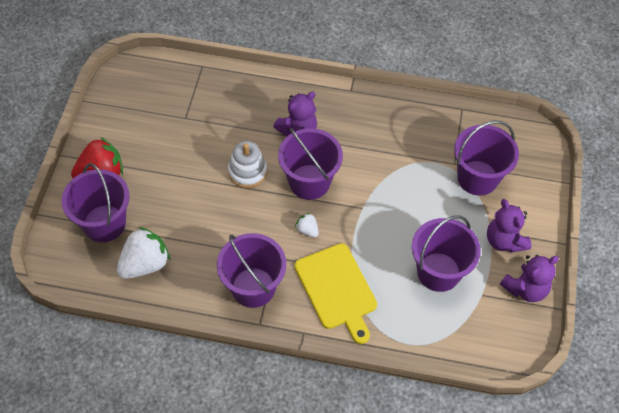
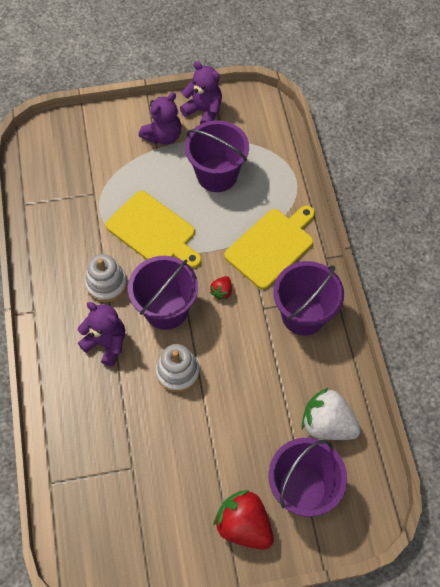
camera: 110 degrees left, 5 degrees up
(307, 230) = (222, 291): white strawberry -> red strawberry
(354, 146) = (106, 284): none -> white stacking toy
(394, 197) = (153, 231): none -> yellow cutting board
(477, 178) = (103, 171): purple bucket -> none

